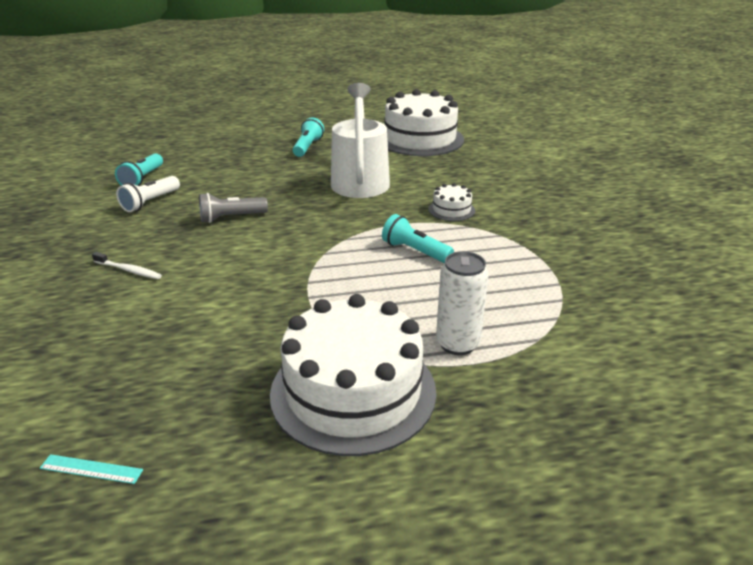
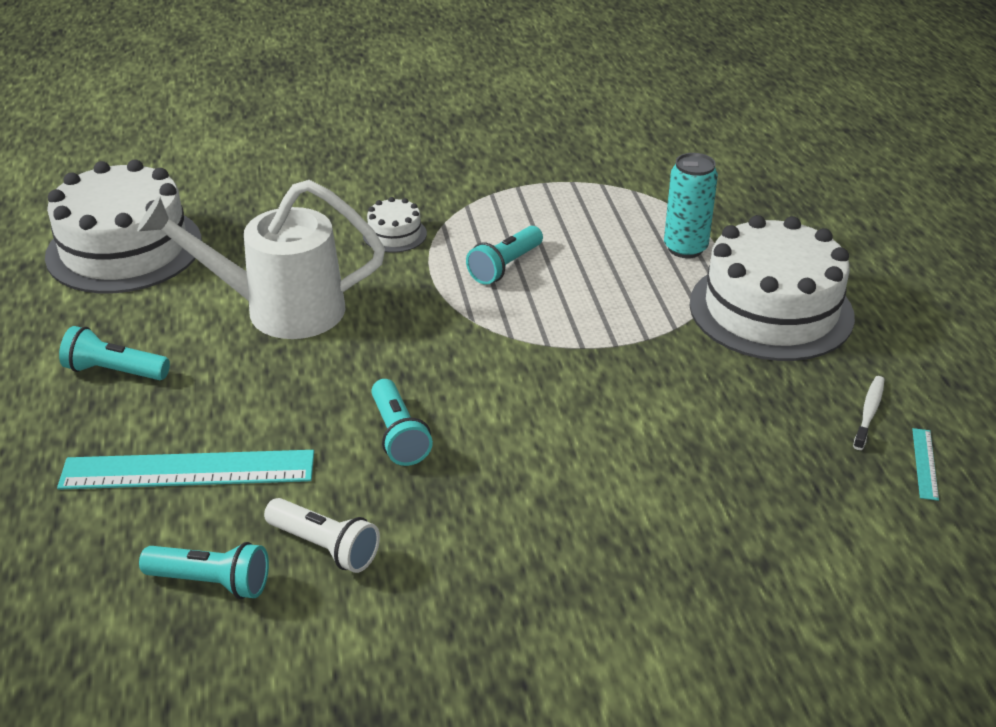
camera: 90 degrees left, 5 degrees up
(129, 270) = (563, 521): white toothbrush -> white toothbrush (869, 412)
(224, 168) = (188, 470): none -> turquoise ruler
(231, 218) = (398, 435): grey flashlight -> turquoise flashlight
(457, 344) = (685, 248): white can -> turquoise can

